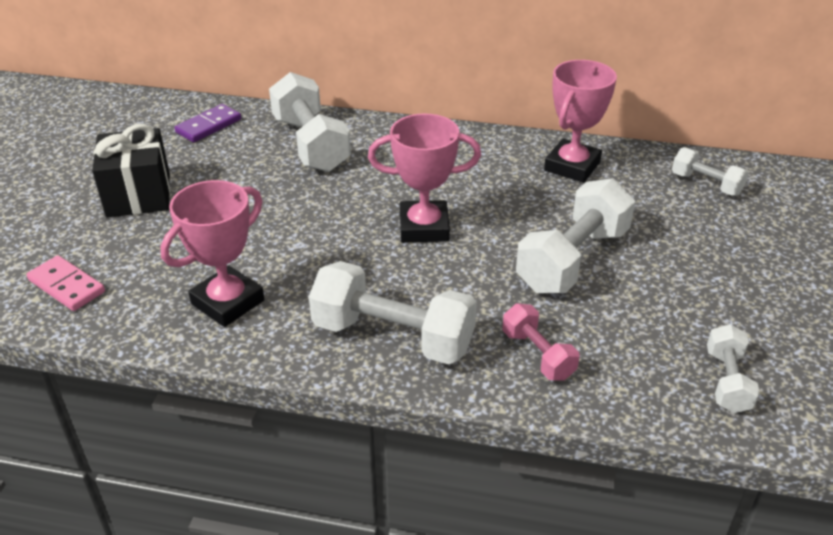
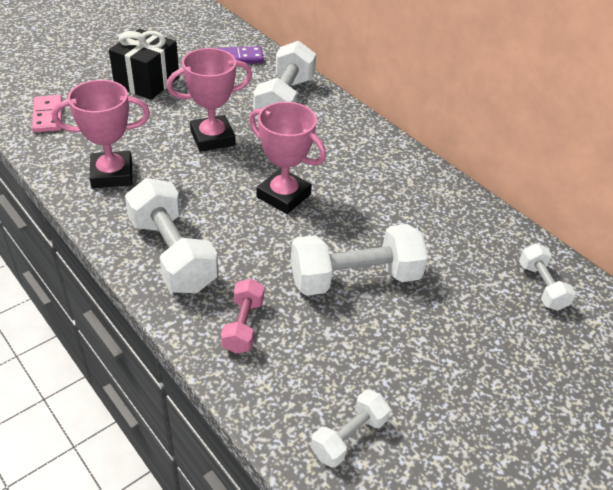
camera: 35 degrees right, 5 degrees up
(572, 166) = (447, 212): pink trophy -> pink trophy (212, 138)

